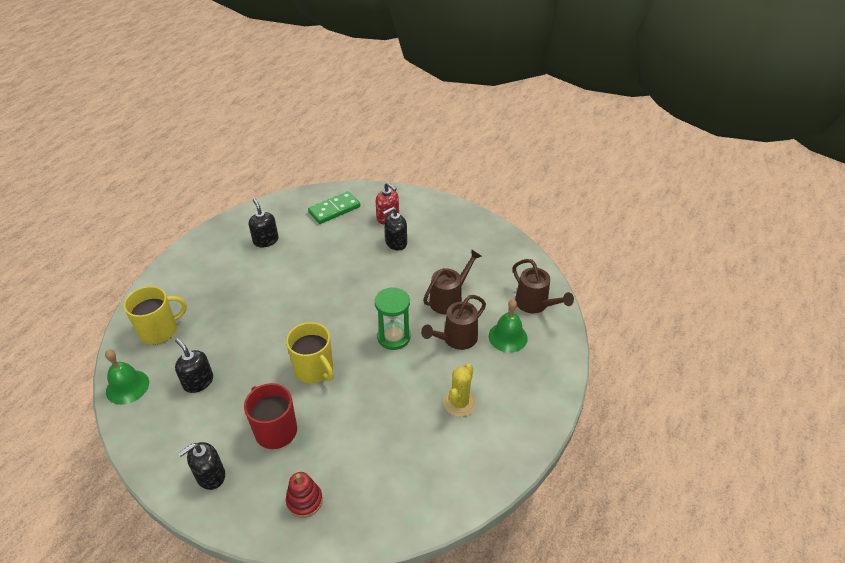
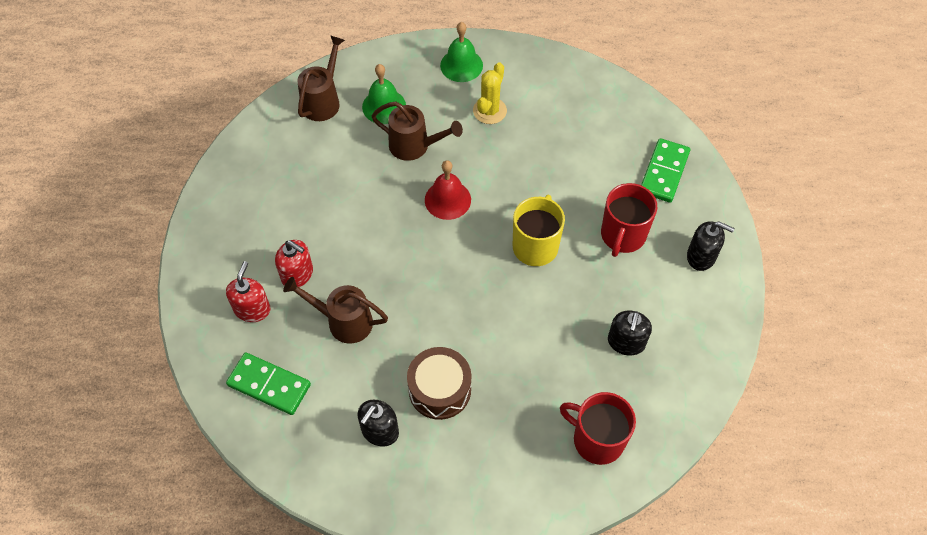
camera: 120 degrees left, 15 degrees up
(127, 387) = (682, 408): green bell -> green bell (461, 65)
(159, 330) = (597, 439): yellow mug -> red mug
(263, 274) = (439, 389): none -> brown drum
(304, 501) = (664, 172): red stacking toy -> green domino
(394, 337) = (447, 200): green hourglass -> red bell
(396, 243) = (297, 274): black soap dispenser -> red soap dispenser
(449, 299) = (361, 176): brown watering can -> brown watering can (343, 321)
(459, 403) = (489, 111): yellow cactus -> yellow cactus turned 60 degrees counterclockwise

